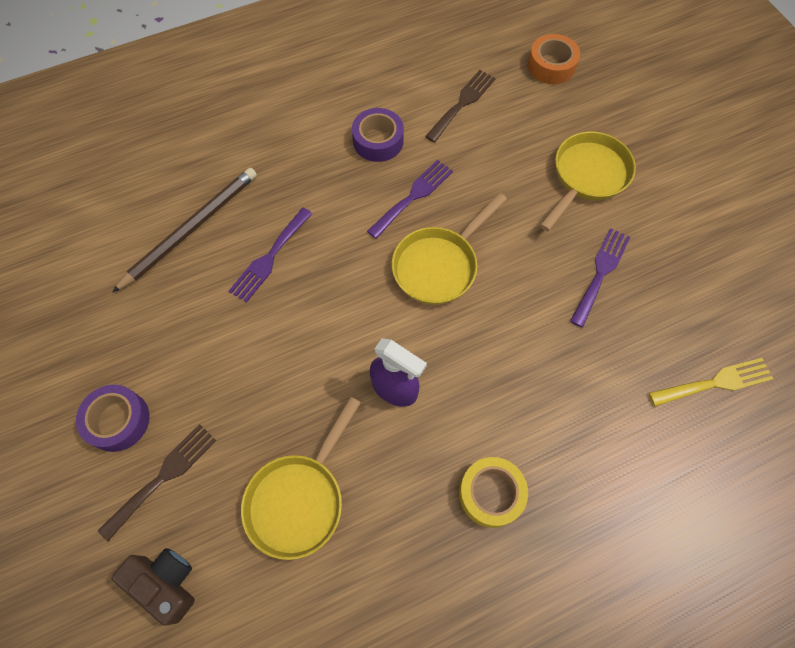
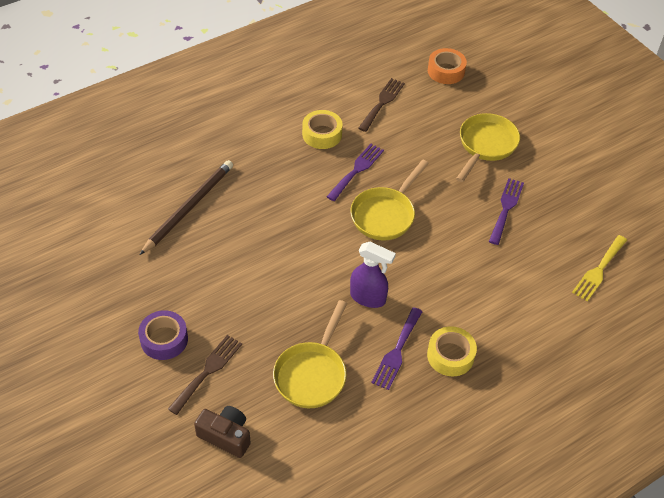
camera: 10 degrees left, 15 degrees down
(269, 258) = (255, 221): purple fork -> purple fork (397, 351)
(378, 141) = (322, 134): purple tape -> yellow tape
(715, 382) = (599, 270): yellow fork -> yellow fork turned 150 degrees clockwise

